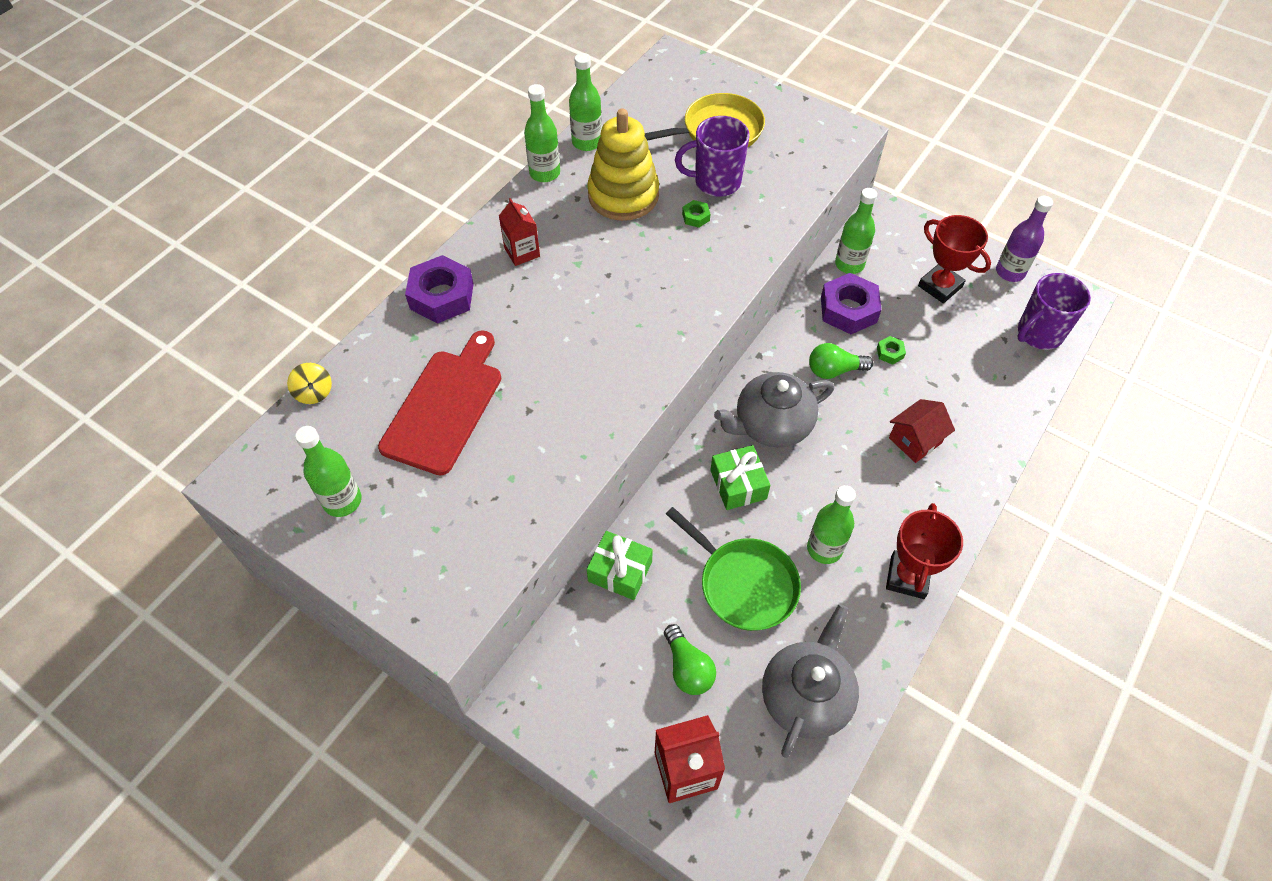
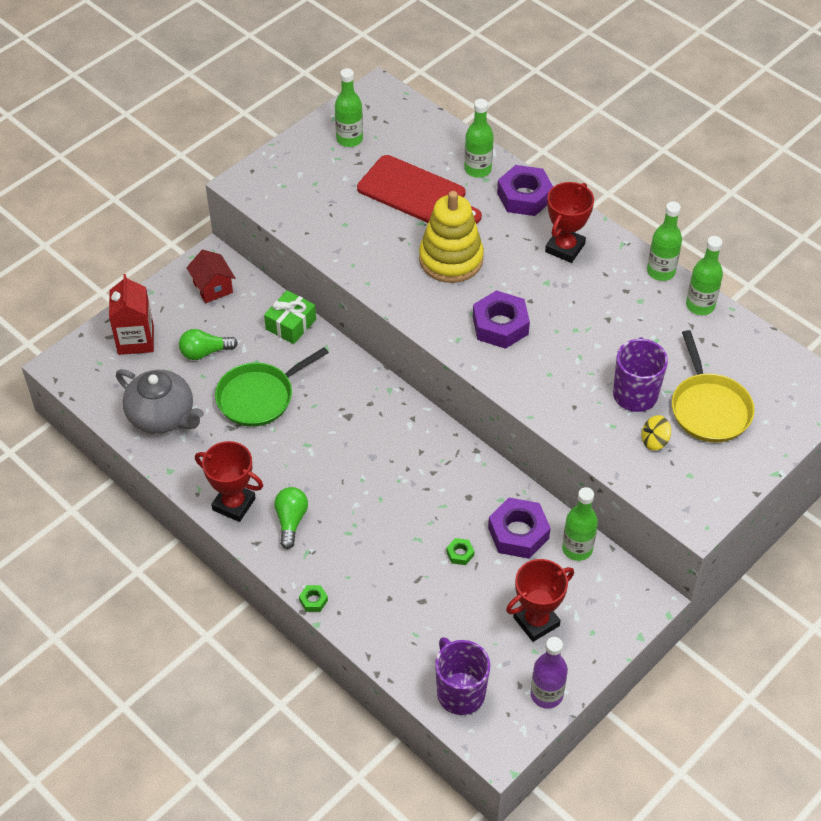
camera: 100 degrees right, 5 degrees down
(314, 392) = (444, 126): yellow spinning top -> yellow spinning top (654, 441)
(522, 252) = (565, 248): red carton -> red trophy
(623, 195) = (625, 323): yellow stacking toy -> yellow stacking toy (451, 259)
(651, 296) = (500, 325): none -> purple nut
(696, 217) = (590, 371): green nut -> green nut (313, 600)
(738, 484) = (346, 409): green gift -> none
(771, 425) = (399, 444): grey teapot -> none
(824, 549) = (274, 454): green bottle -> green bottle (477, 169)
(834, 370) = (448, 503): green light bulb -> green light bulb (291, 521)
(915, 440) = (359, 546): red house -> red house (213, 287)

